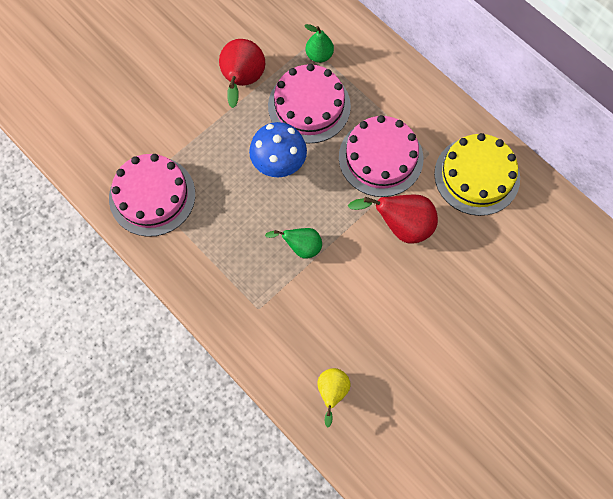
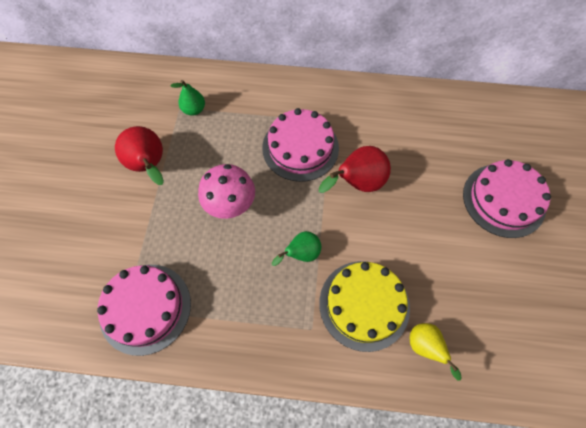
camera: 40 degrees left, 5 degrees down
(279, 165) = (231, 206): blue mushroom -> pink mushroom
(309, 106) = (217, 148): pink cake -> pink cake (504, 200)
(477, 176) = (374, 114): yellow cake -> yellow cake (364, 304)

